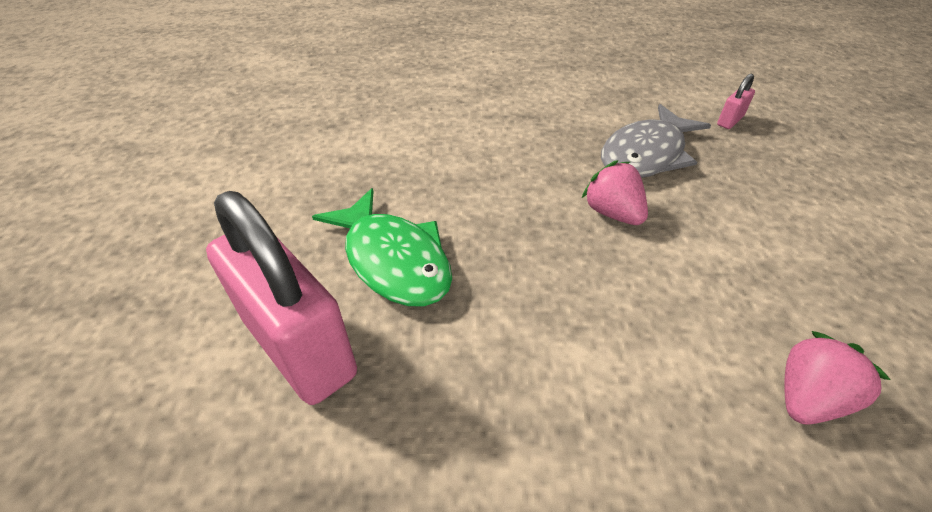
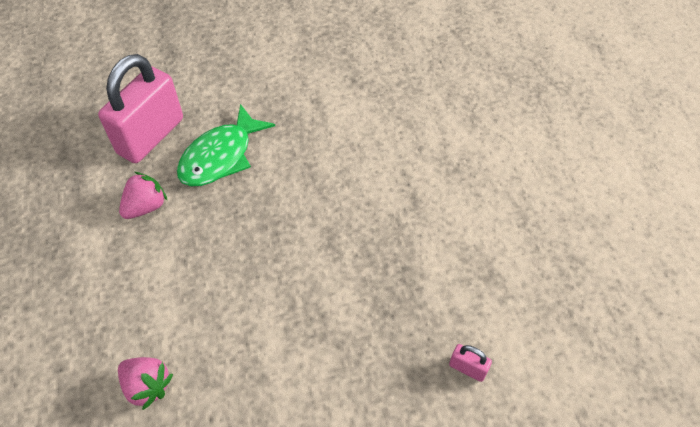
camera: 75 degrees right, 10 degrees up
(612, 213) = (295, 272): pink strawberry -> pink strawberry (146, 206)
(646, 154) = (382, 294): grey fish -> none

